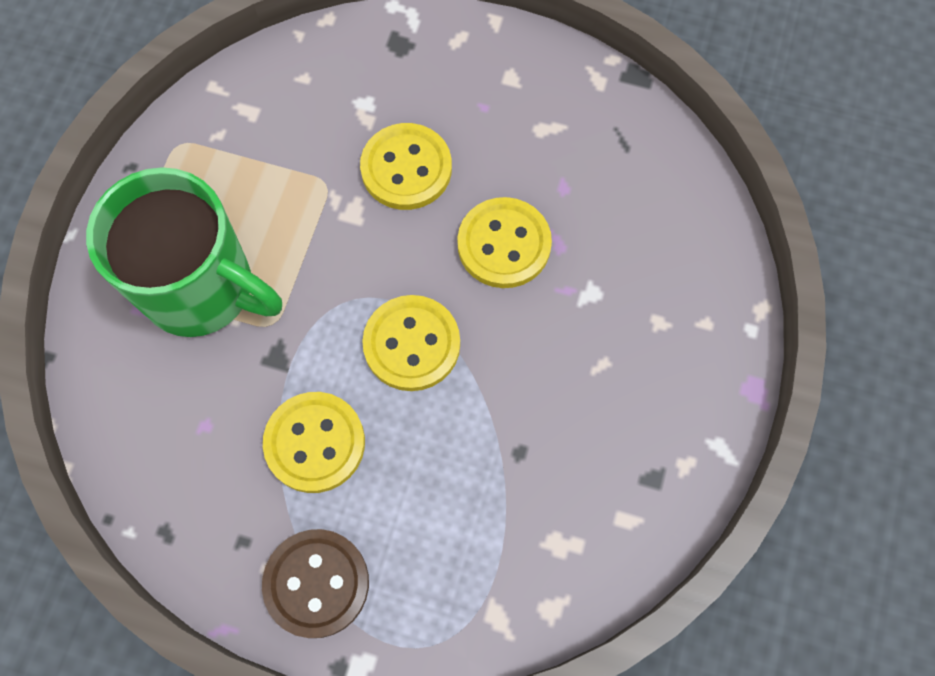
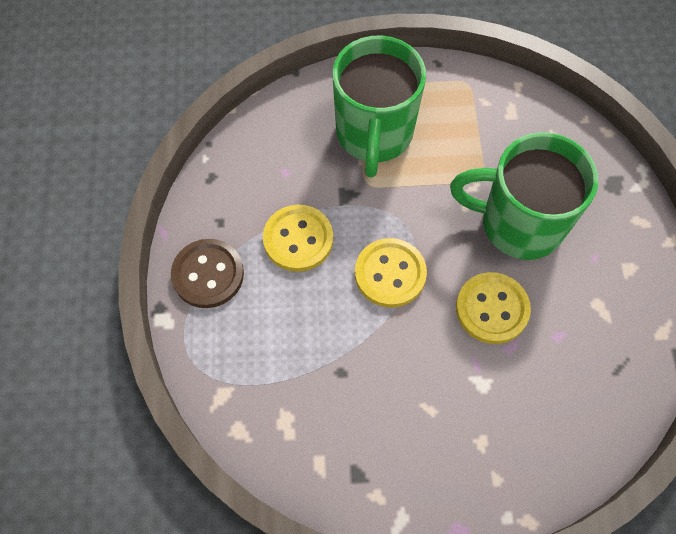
camera: 70 degrees right, 5 degrees down
(406, 168) = (518, 224): yellow button -> green mug

